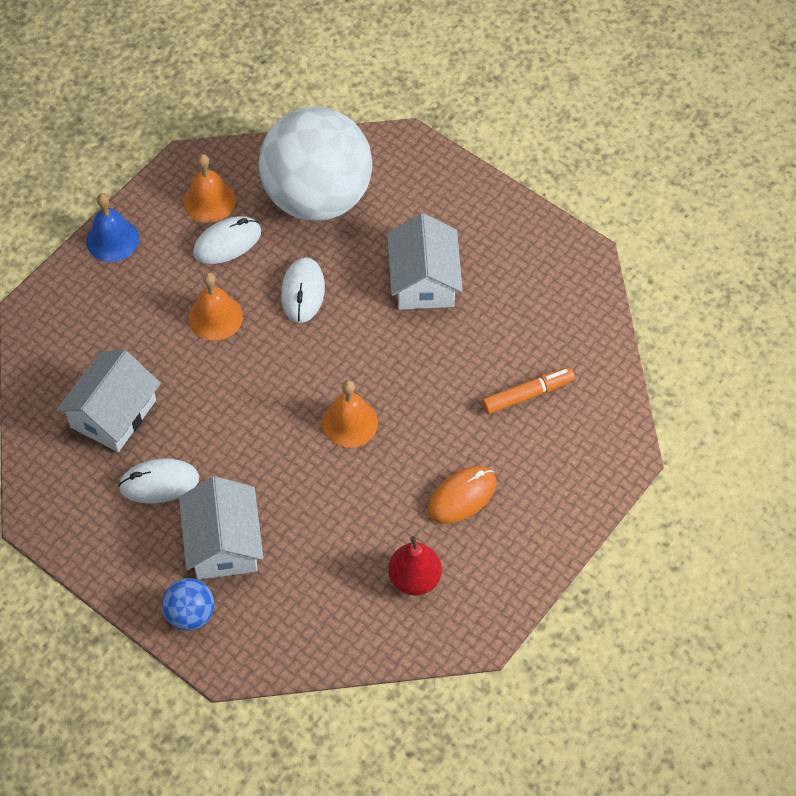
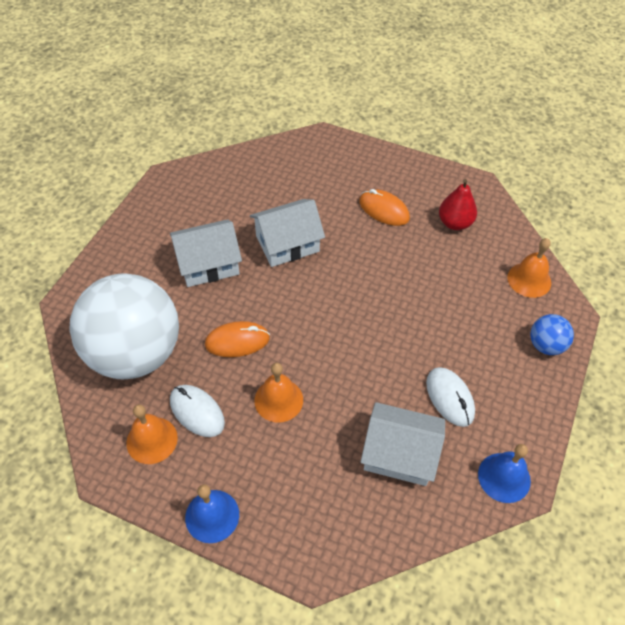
camera: 105 degrees left, 5 degrees down
(51, 504) = (504, 477): none -> blue bell
(223, 543) = (480, 339): white house -> white house (287, 244)
(303, 292) = (237, 341): white mouse -> orange mouse
(350, 422) = (349, 283): orange bell -> orange bell (529, 280)
(528, 394) = (292, 189): orange marker -> none

